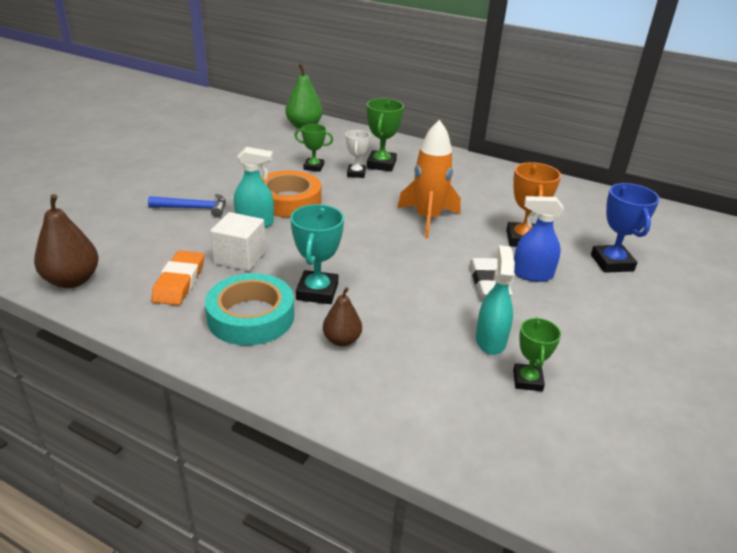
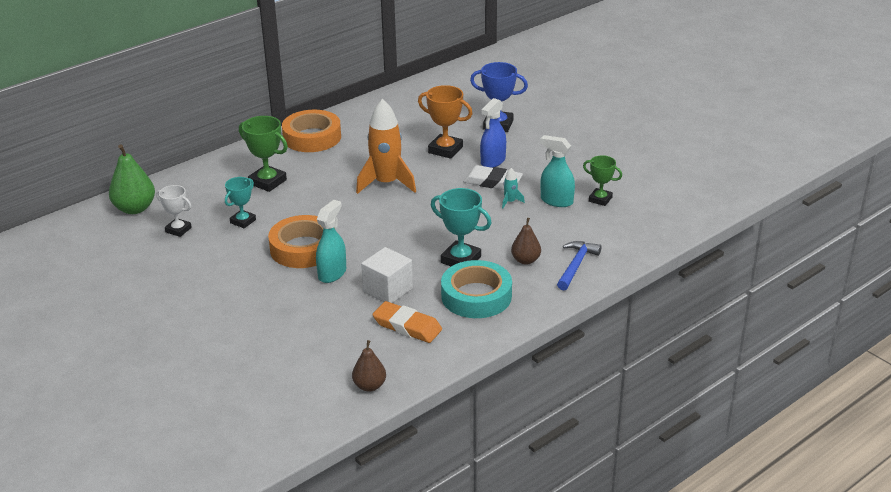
camera: 65 degrees left, 0 degrees up
(72, 280) = (369, 386): brown pear -> brown pear, size x0.62
(193, 208) = (279, 306): blue hammer -> blue hammer (576, 265)
(313, 167) = (243, 221): green trophy -> turquoise trophy
(356, 173) = (276, 200): white trophy -> white trophy (178, 230)
(458, 303) = (510, 202): none -> turquoise rocket
(471, 168) = (312, 137): none -> orange tape

